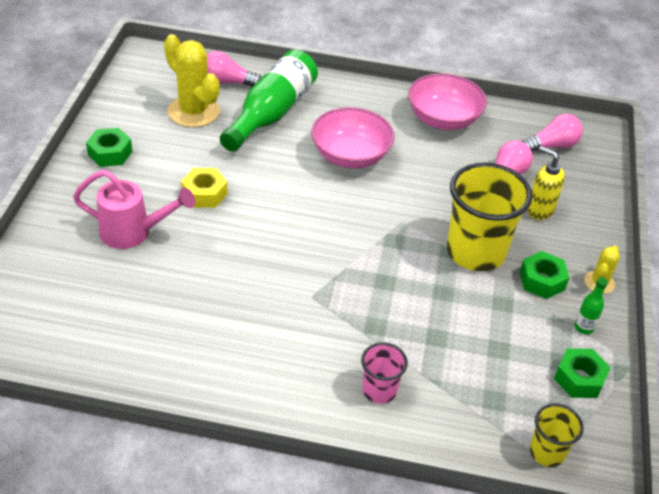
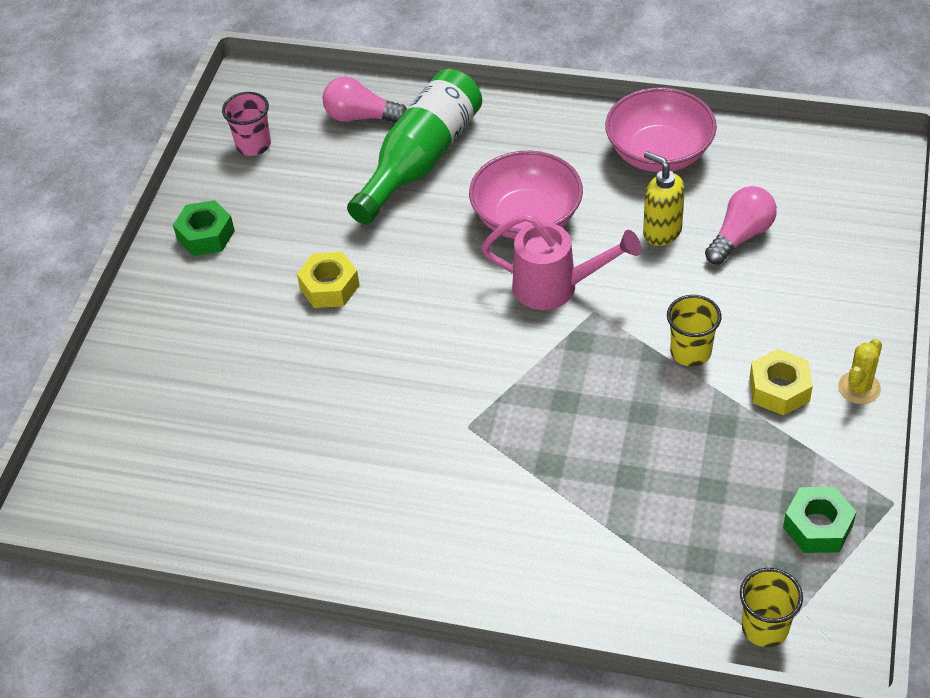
camera: 10 degrees right, 5 degrees up
(134, 232) = (238, 348): pink watering can -> pink watering can (557, 287)
(193, 111) = (315, 165): yellow cactus -> none
(379, 390) = (550, 552): pink cup -> pink cup (253, 145)
(475, 252) = (690, 352): yellow cup -> yellow cup, size x0.50
(539, 210) = (785, 284): yellow soap dispenser -> yellow soap dispenser (661, 232)
(542, 281) = (779, 389): green nut -> yellow nut
(552, 146) = (811, 184): pink light bulb -> none
(583, 327) = (831, 454): green bottle -> none

